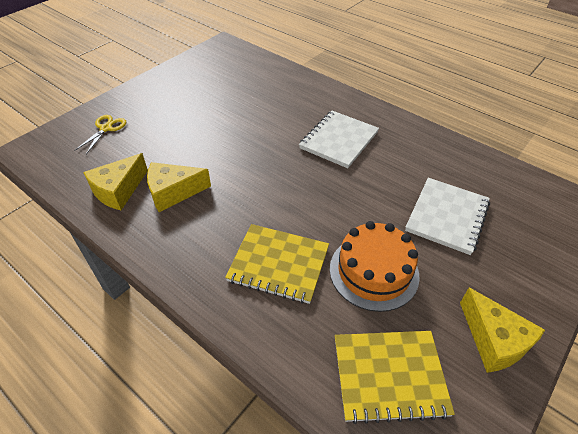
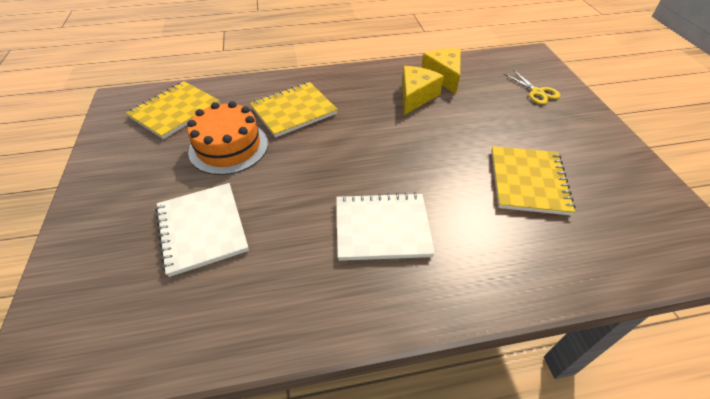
camera: 130 degrees right, 0 degrees up
(231, 103) = (528, 181): none -> yellow notebook
(339, 140) = (382, 228): white notebook -> white notebook turned 75 degrees counterclockwise
(493, 340) = (115, 164): yellow cheese -> none

